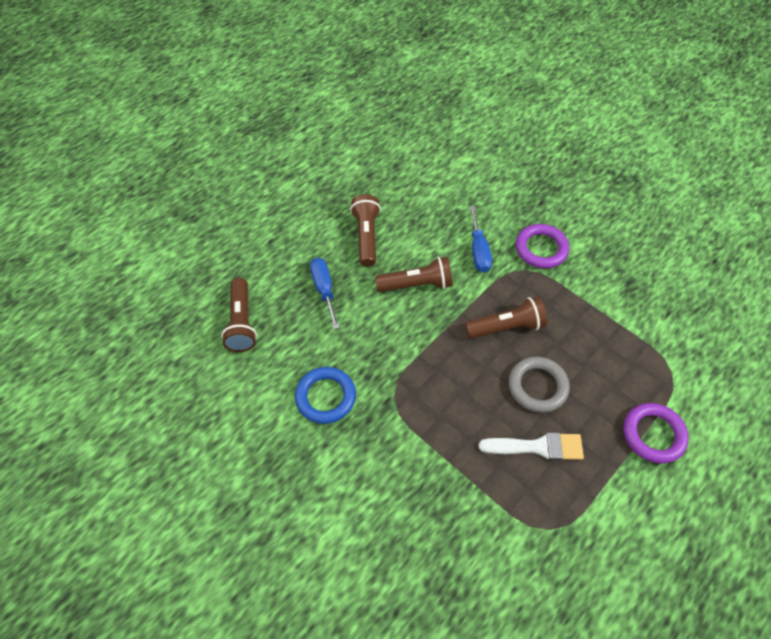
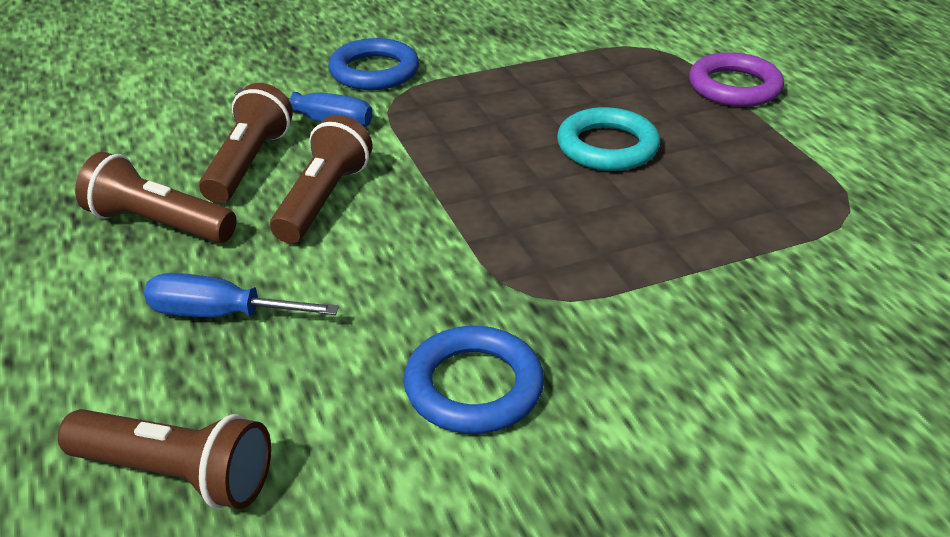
camera: 65 degrees left, 20 degrees down
(506, 327) = (484, 140): brown flashlight -> brown flashlight (248, 163)
(537, 386) = (607, 147): grey ring -> turquoise ring
(537, 447) = (709, 178): white brush -> none
(541, 249) = (374, 71): purple ring -> blue ring

